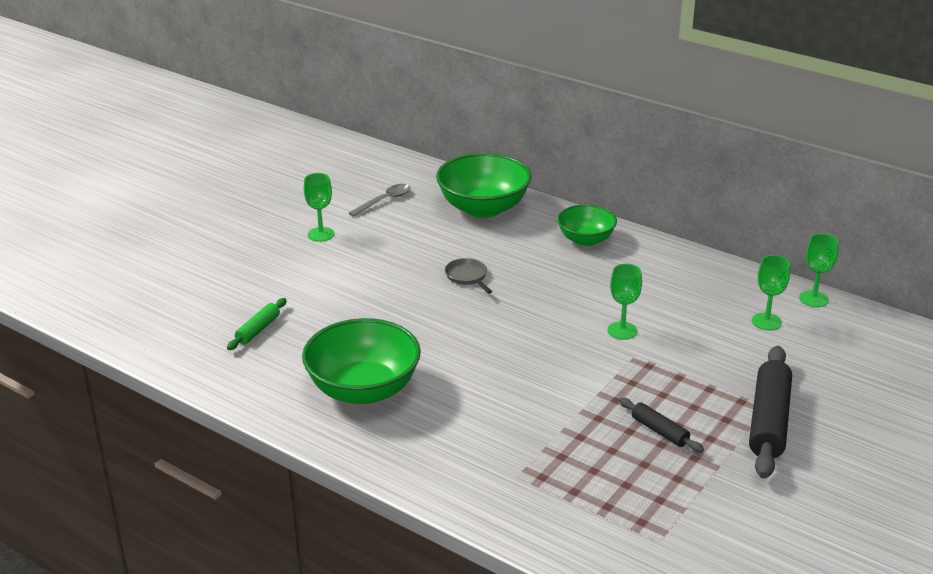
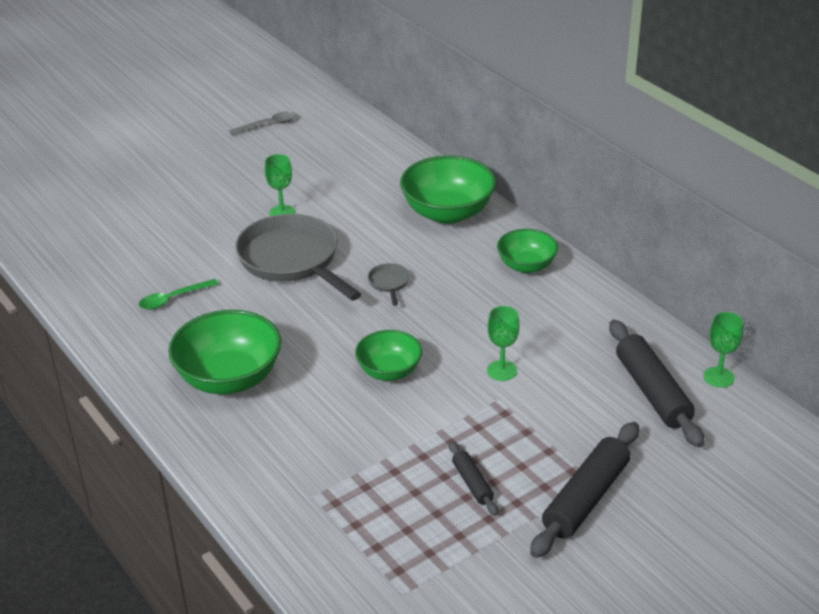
camera: 20 degrees right, 5 degrees up
(258, 330) = (173, 299): green rolling pin -> green spoon
(359, 274) = (292, 260): none -> grey pan
(384, 201) = (359, 188): grey spoon -> grey spoon (268, 124)
(517, 352) = (389, 371): none -> green bowl
(766, 322) = (652, 392): green goblet -> black rolling pin

